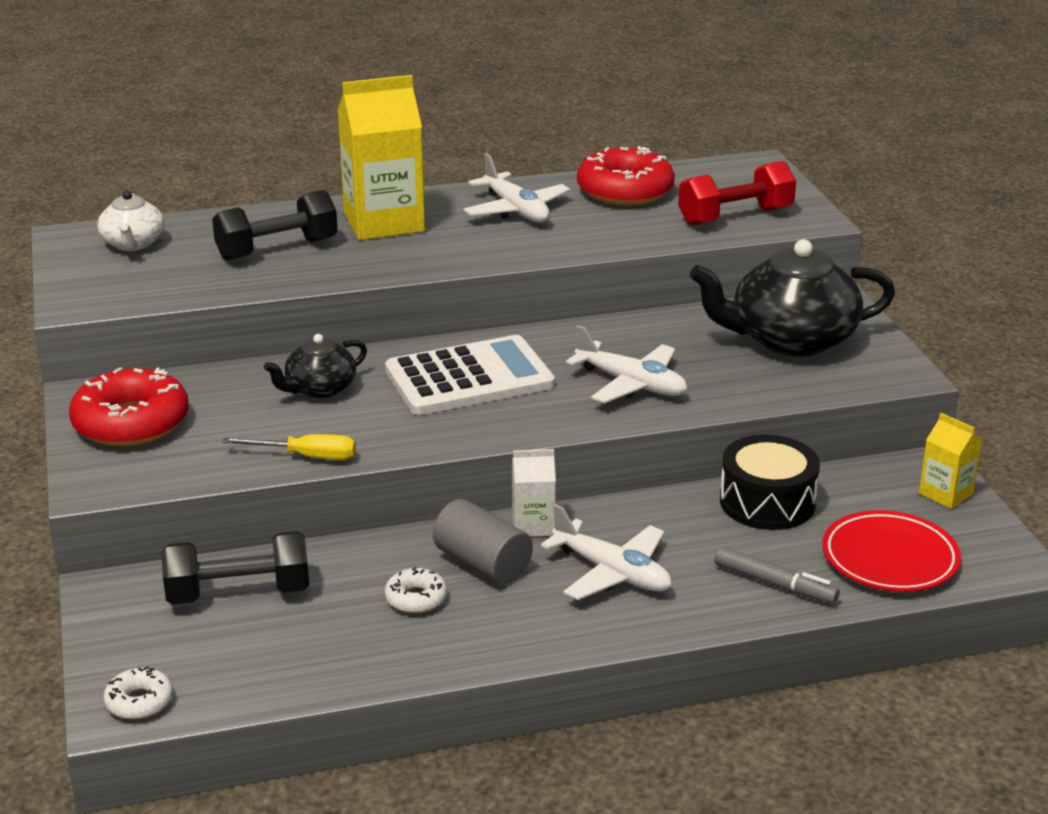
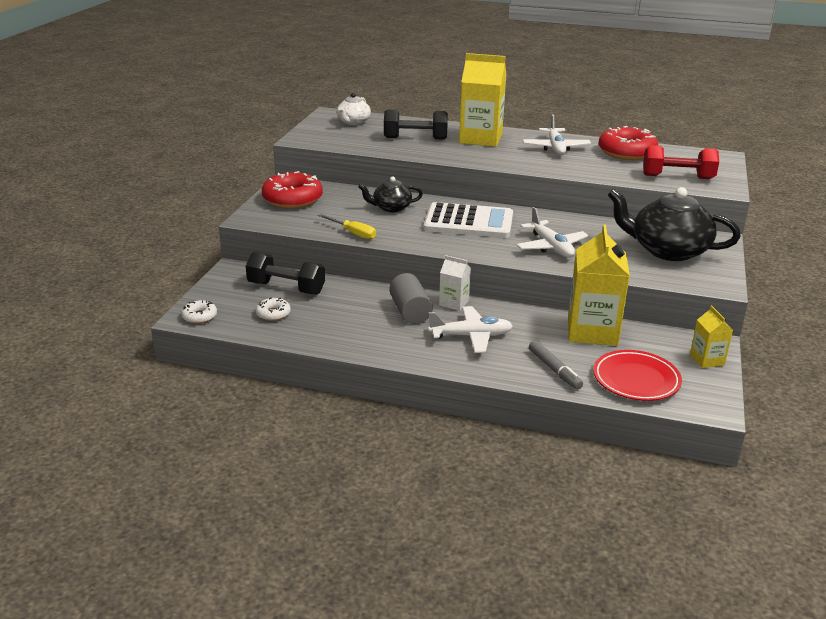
camera: 30 degrees right, 0 degrees up
(416, 598) = (362, 316): white donut -> white donut (273, 314)
(612, 573) = (471, 336): white plane -> white plane turned 75 degrees counterclockwise
(767, 502) = (592, 331): black drum -> yellow carton

